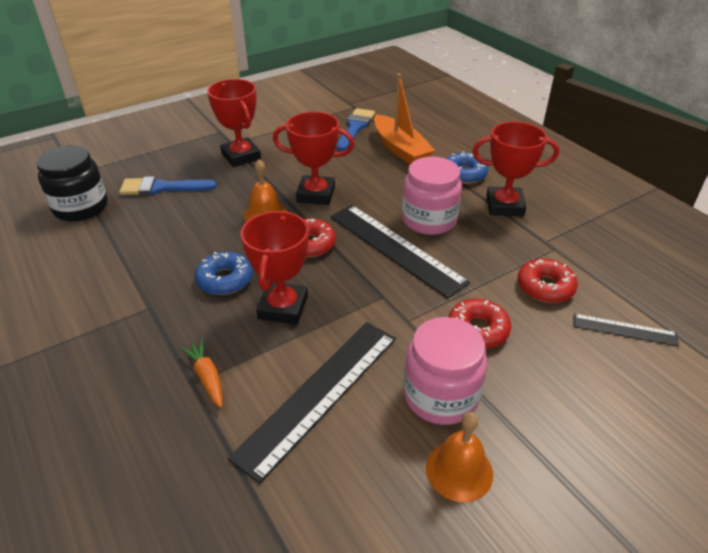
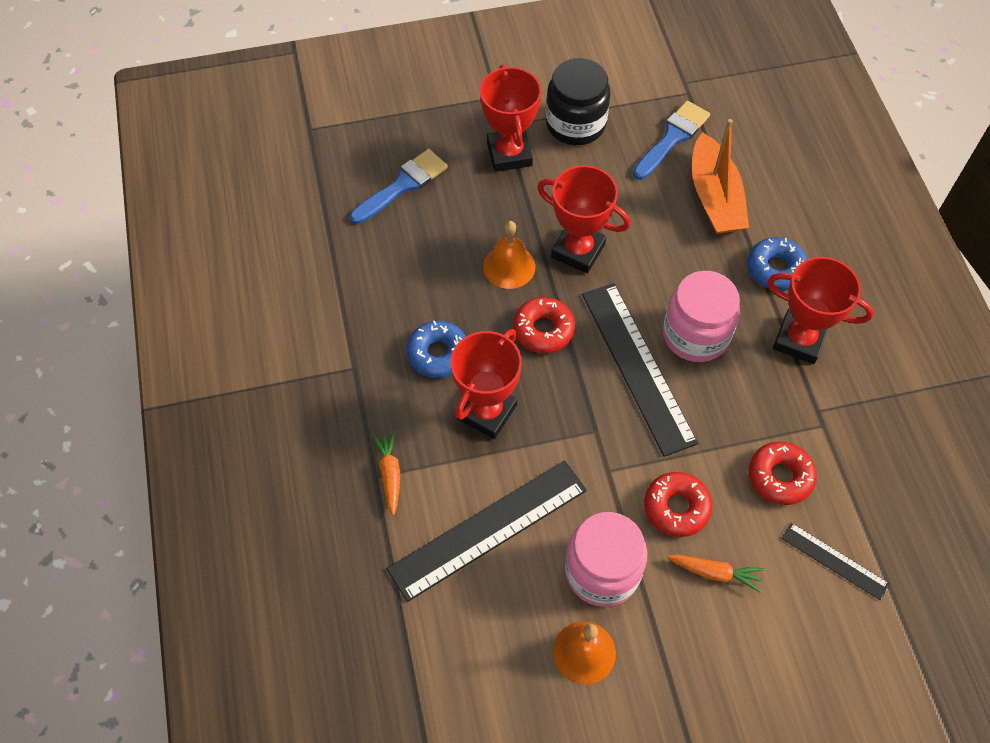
camera: 20 degrees right, 20 degrees up
(81, 207) = (308, 192): black jar -> black jar (575, 124)
(162, 188) = (403, 185): blue brush -> blue brush turned 120 degrees clockwise
(538, 367) = (715, 573): none -> orange carrot

